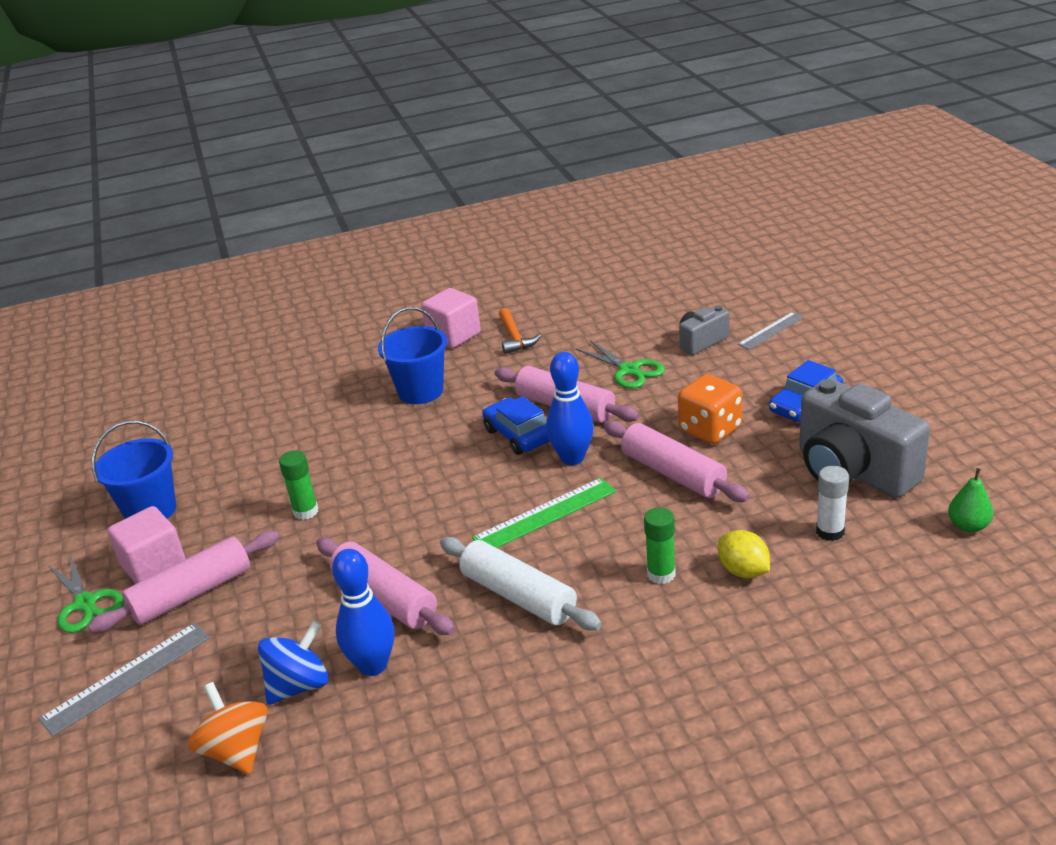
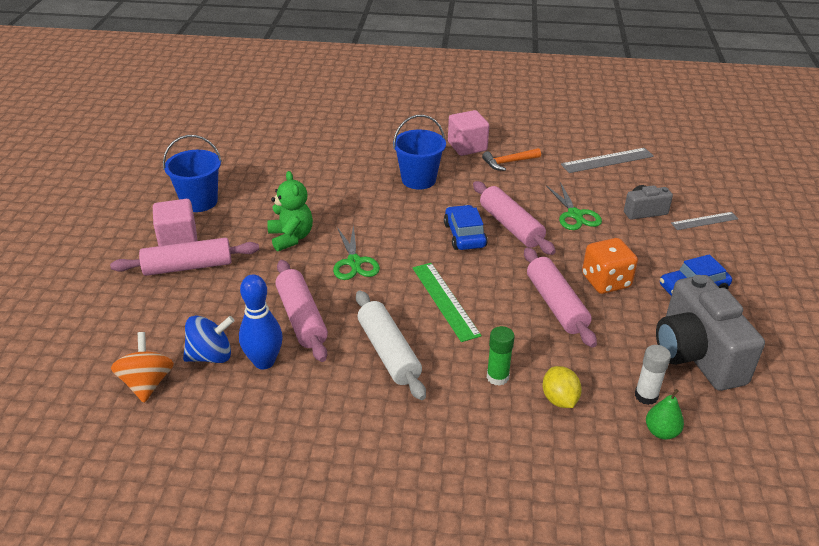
camera: 20 degrees right, 5 degrees up
(85, 603) = (124, 248): green scissors -> green scissors (354, 262)
(127, 678) = (116, 307): grey ruler -> grey ruler (607, 160)
(305, 511) = (291, 237): green glue stick -> green teddy bear
(515, 338) = (508, 162): orange hammer -> orange hammer turned 60 degrees clockwise
(545, 515) = (445, 300): green ruler -> green ruler turned 75 degrees clockwise
(572, 458) = (491, 266): blue bowling pin -> none
(968, 526) = (762, 436): green pear -> green pear (661, 432)

